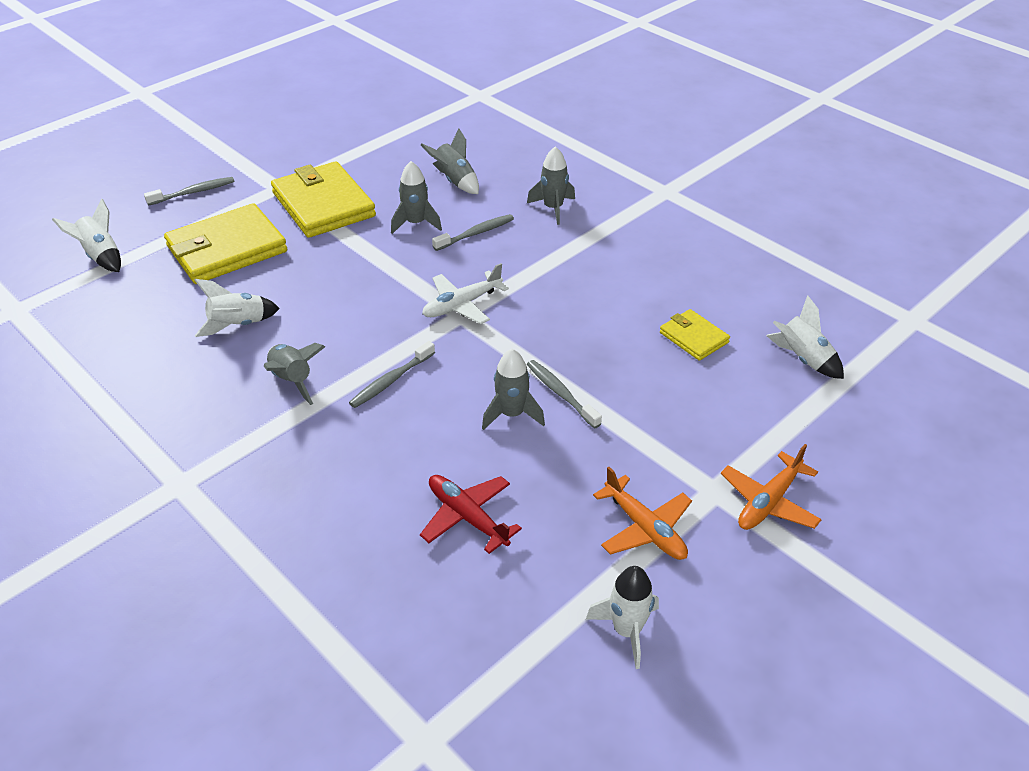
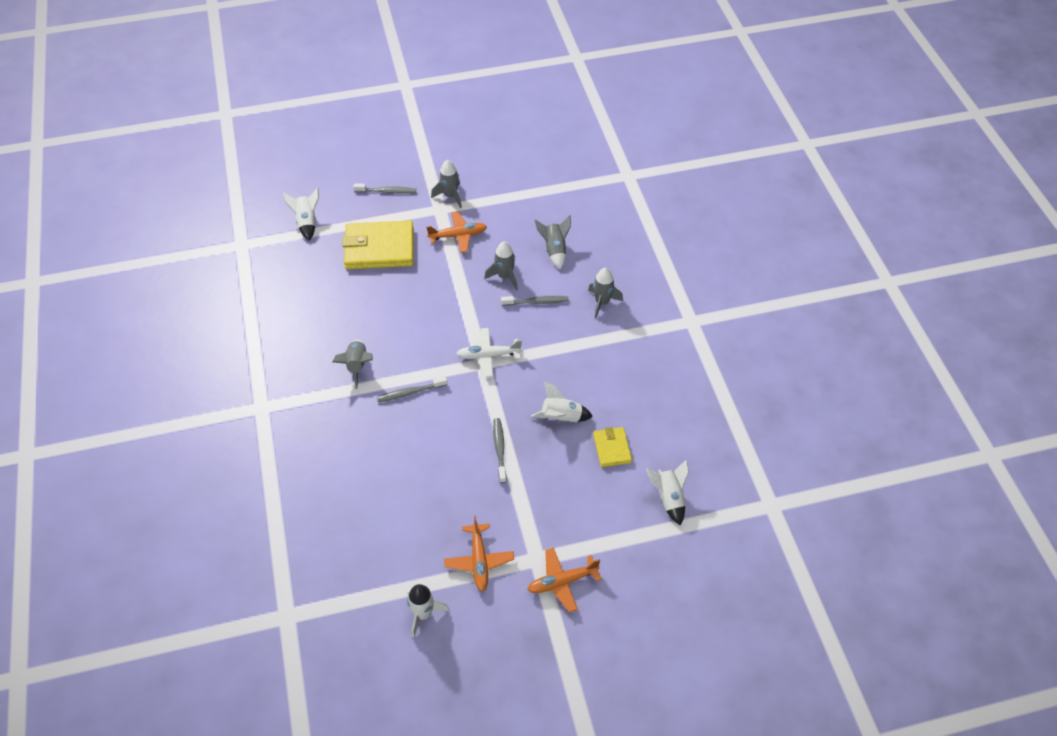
camera: 30 degrees right, 10 degrees up
(238, 325) = (352, 311): white rocket -> white rocket (561, 417)
(323, 204) = (458, 235): yellow wallet -> orange plane
(467, 517) = (390, 503): red plane -> none
(511, 414) = (461, 449): grey rocket -> grey rocket (450, 196)

